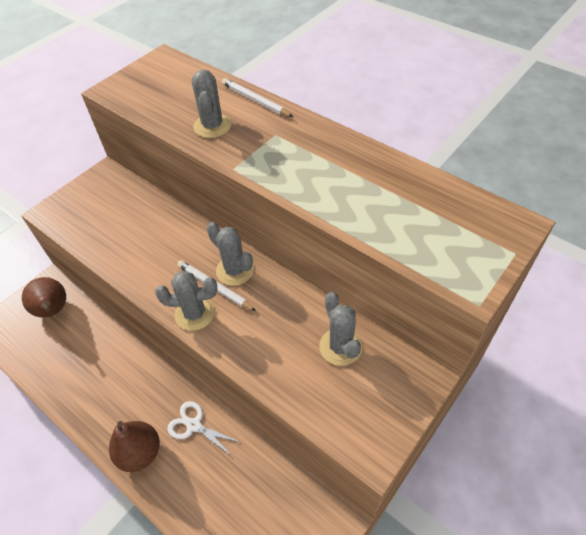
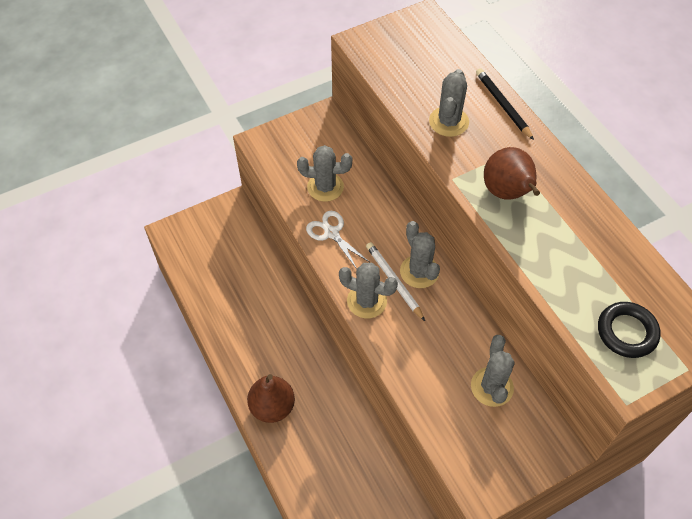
camera: 20 degrees right, 5 degrees up
(54, 310) = (230, 237): brown pear -> brown pear (507, 193)
(123, 229) = (325, 187): none -> grey cactus
(194, 425) = (328, 402): white scissors -> white scissors (331, 233)
(255, 100) = (503, 105): white pencil -> black pencil
(446, 241) = (626, 332): none -> black ring

